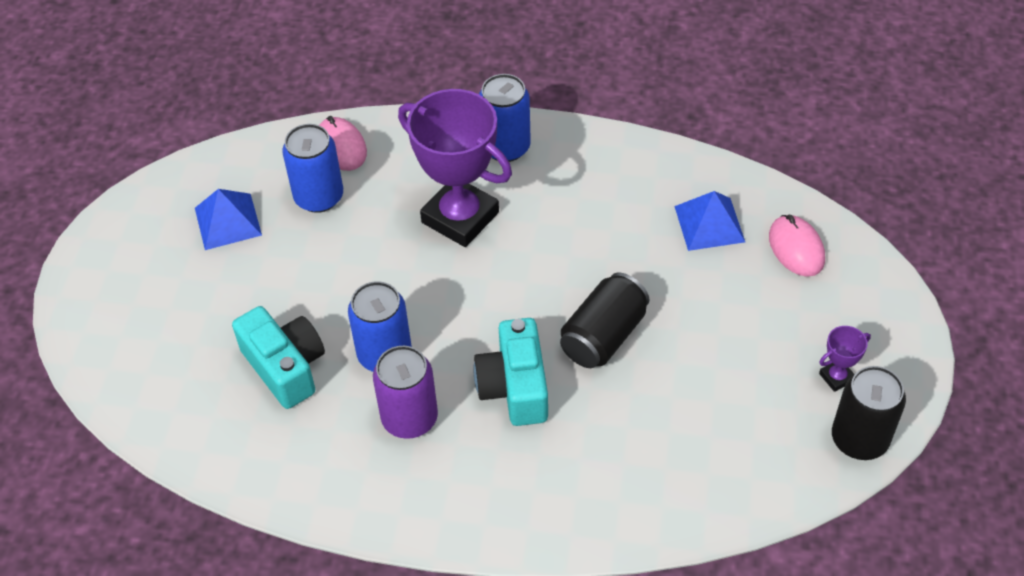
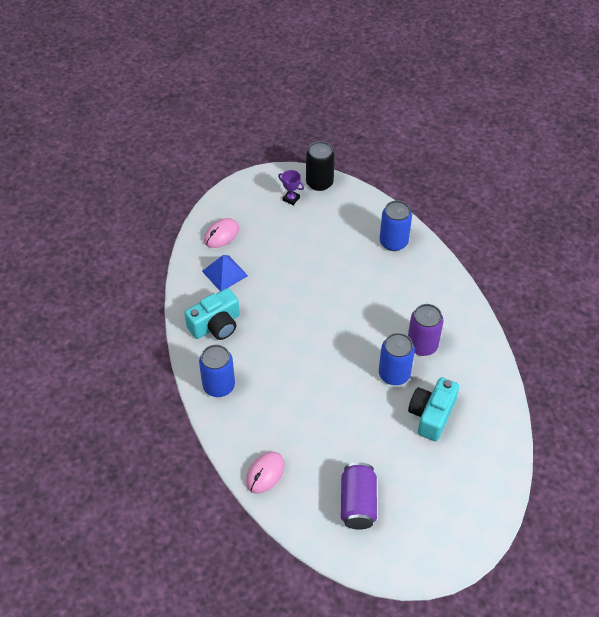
camera: 120 degrees left, 0 degrees up
(227, 221) = (358, 503): blue pyramid -> purple can
(319, 197) = (311, 463): blue can -> blue can (393, 242)
(460, 217) = (284, 384): purple trophy -> none
(514, 387) = (375, 311): turquoise camera -> turquoise camera (216, 325)
(603, 336) = (323, 289): black can -> none

